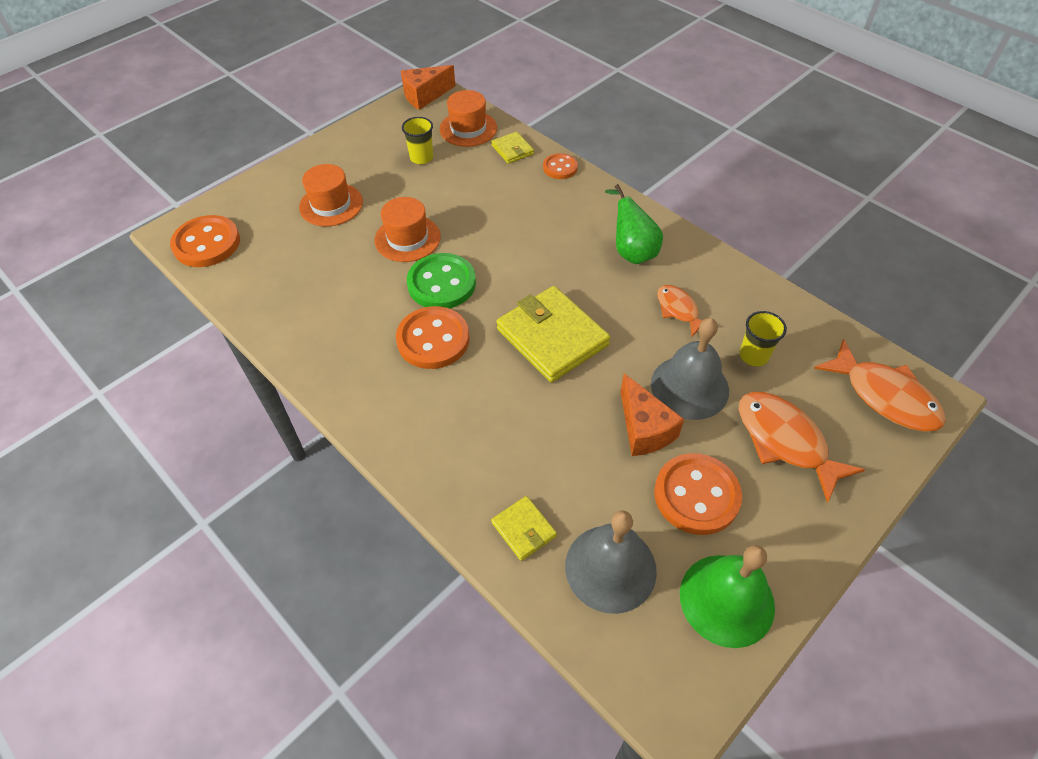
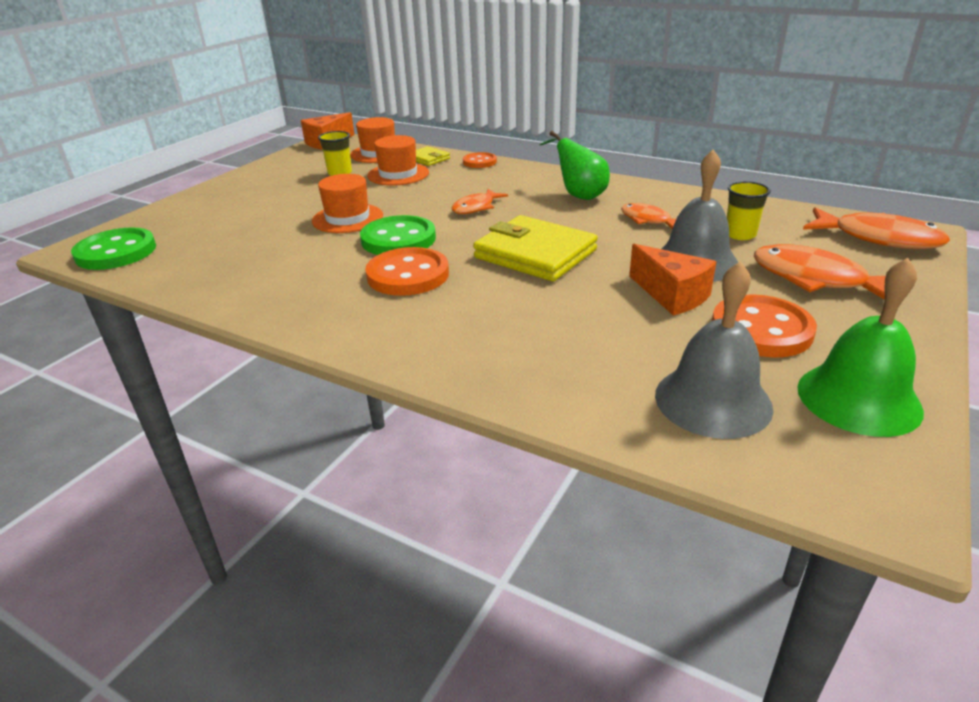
camera: 15 degrees left, 20 degrees down
(207, 243) = (116, 252): orange button -> green button
(331, 205) = (255, 210): orange hat -> orange hat (398, 174)
(524, 529) = (592, 390): yellow wallet -> none
(527, 249) = (476, 207): none -> orange fish

